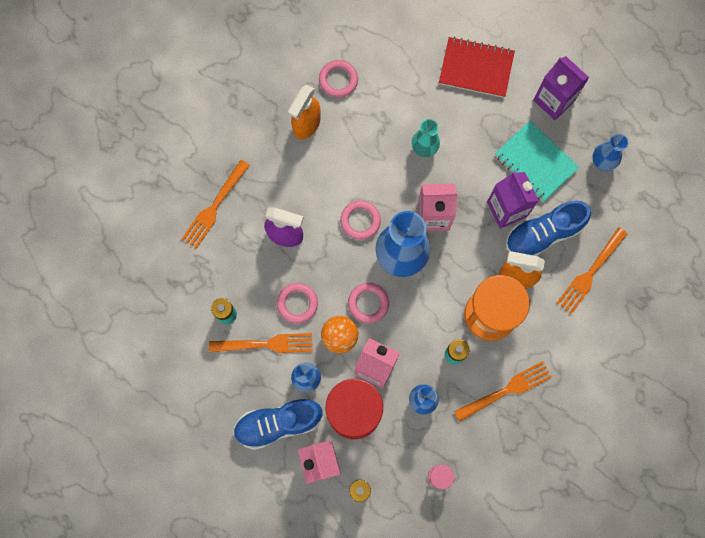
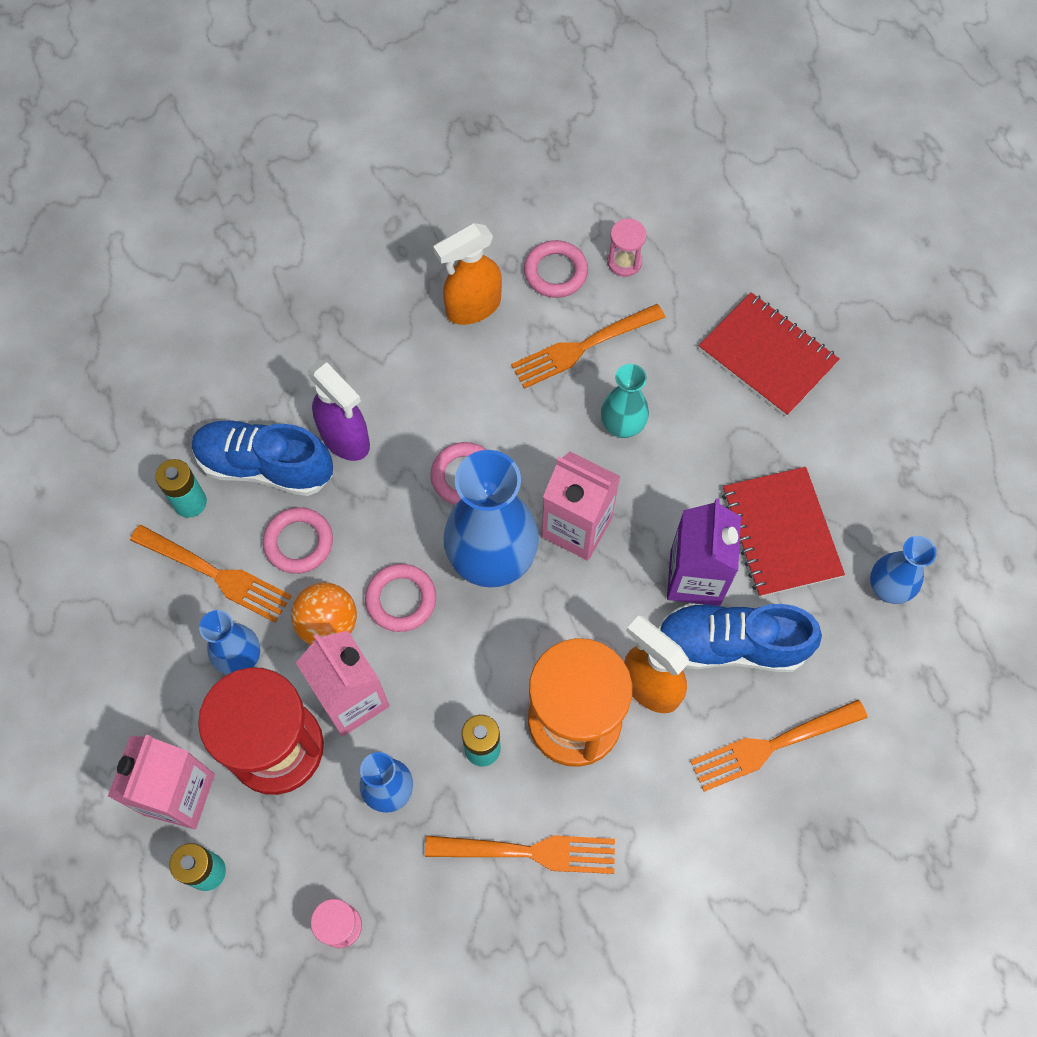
camera: 30 degrees right, 10 degrees down
(215, 206) = (274, 348): orange fork -> orange fork (583, 346)
(278, 423) = (156, 699): blue shoe -> blue shoe (265, 466)
(371, 54) = (624, 262): none -> pink hourglass
(535, 162) = (780, 533): turquoise notebook -> red notebook
(554, 100) = (861, 460): purple carton -> none

